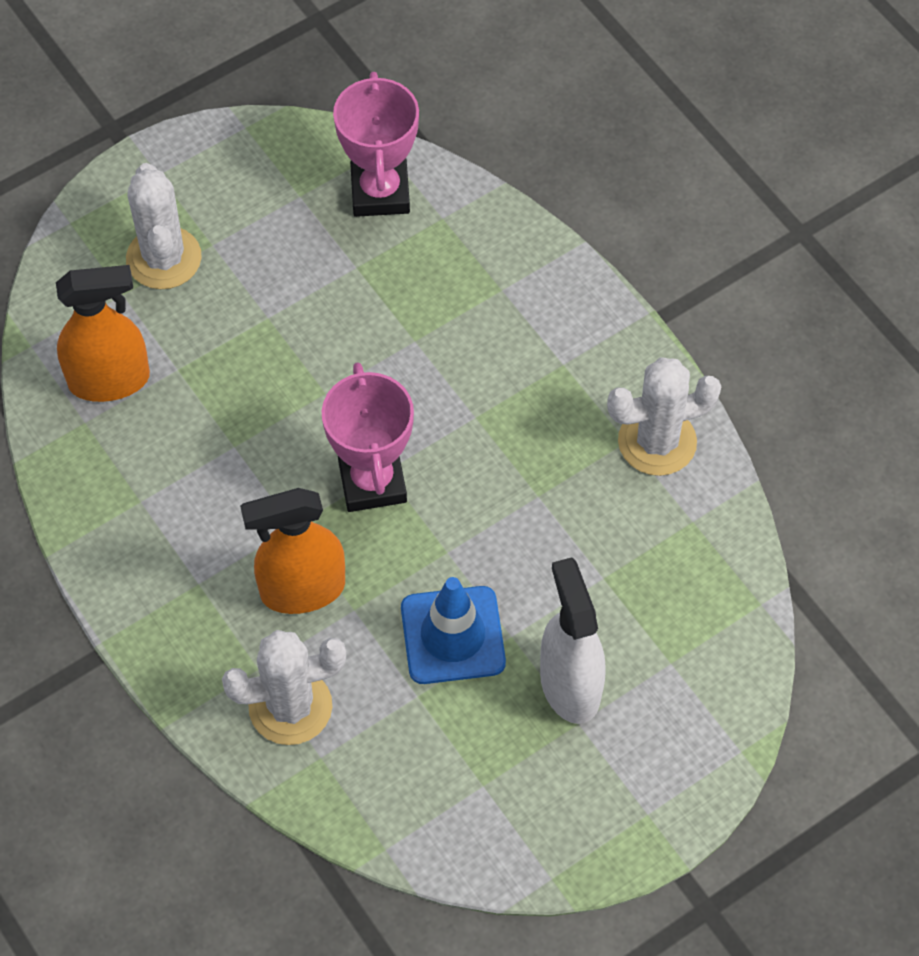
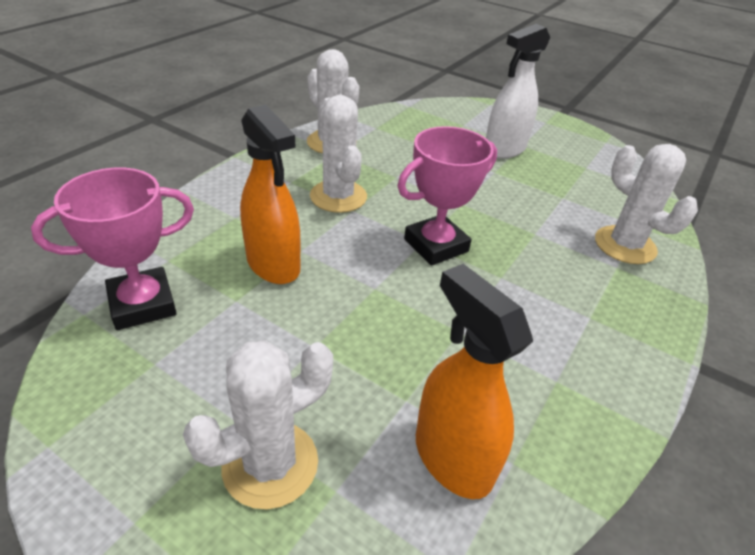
camera: 115 degrees left, 20 degrees down
(302, 589) = (544, 260): orange spray bottle -> orange spray bottle (273, 265)
(453, 635) = (514, 191): blue traffic cone -> none
(510, 409) = (338, 196): none -> white cactus

